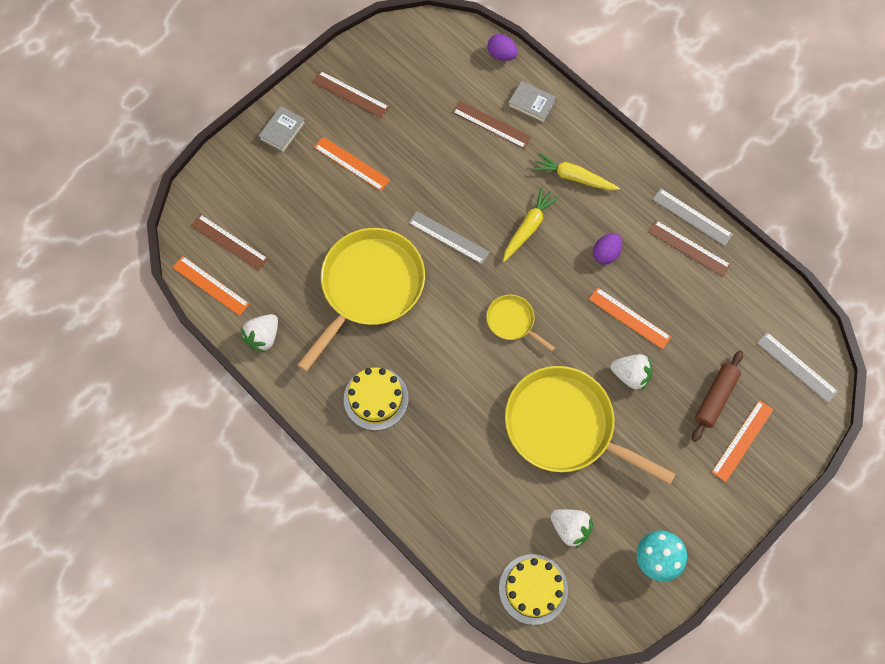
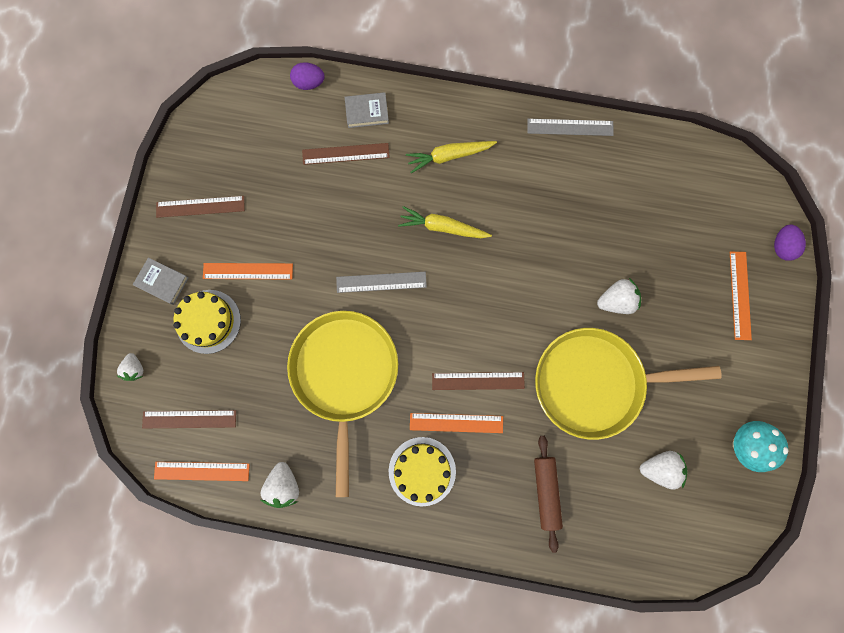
camera: 35 degrees left, 10 degrees up
(217, 180) = (135, 369): none -> white strawberry
(282, 131) = (162, 282): grey book -> grey book turned 60 degrees counterclockwise
(512, 321) = (488, 320): yellow pan -> none
(528, 227) = (442, 227): yellow carrot -> yellow carrot turned 75 degrees counterclockwise
(533, 589) = (666, 542): yellow cake -> yellow cake (208, 321)
(605, 254) = (523, 207): purple egg -> purple egg (781, 246)
(629, 318) = (580, 251): orange ruler -> orange ruler (456, 423)
(689, 248) = (586, 157): brown ruler -> brown ruler (478, 381)
(715, 398) = (695, 273): brown rolling pin -> brown rolling pin (546, 491)
(796, 367) = (738, 203): grey ruler -> none

